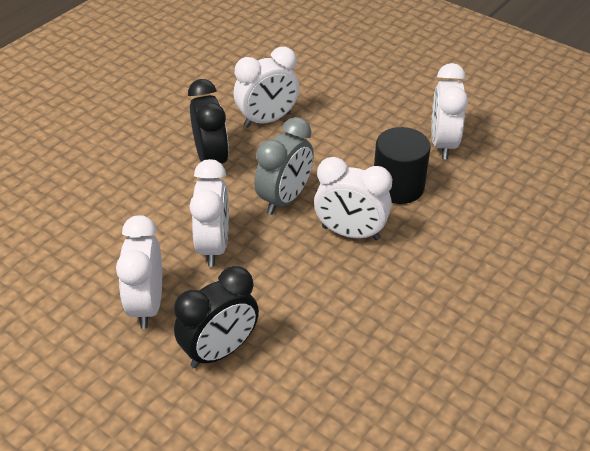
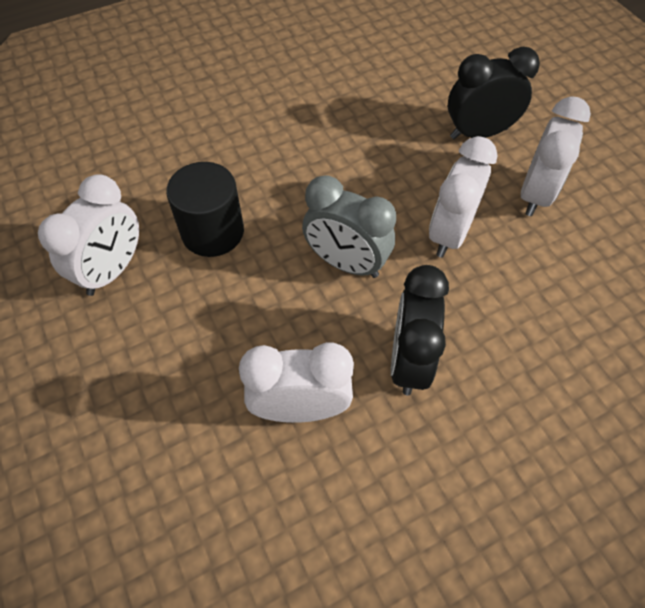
camera: 155 degrees left, 15 degrees up
(285, 199) = (346, 263): grey clock -> grey clock turned 120 degrees counterclockwise
(350, 233) = (302, 197): white clock -> none

